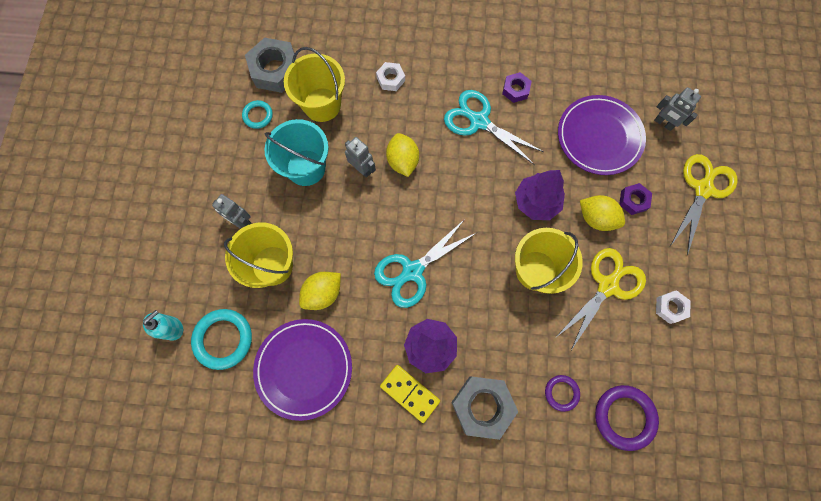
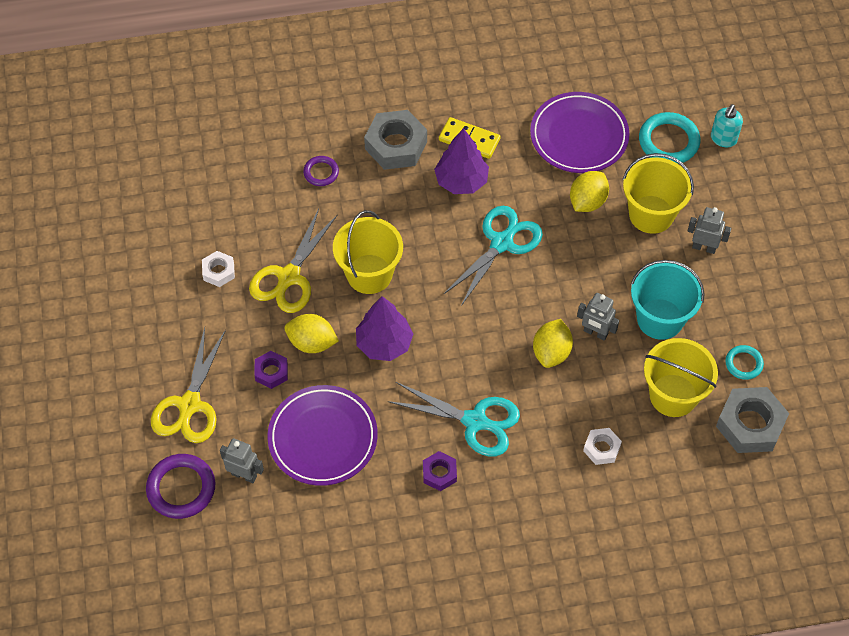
camera: 165 degrees right, 15 degrees down
(402, 161) = (551, 352): yellow lemon -> yellow lemon turned 45 degrees clockwise
(624, 417) = (256, 167): purple ring -> purple ring (181, 488)

